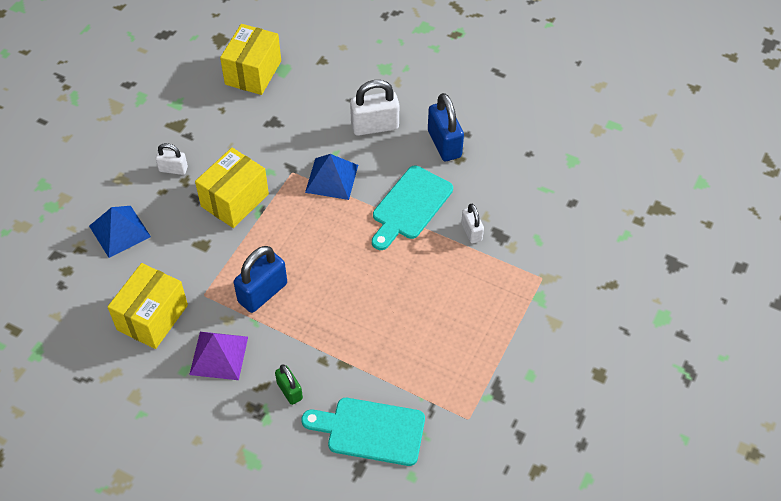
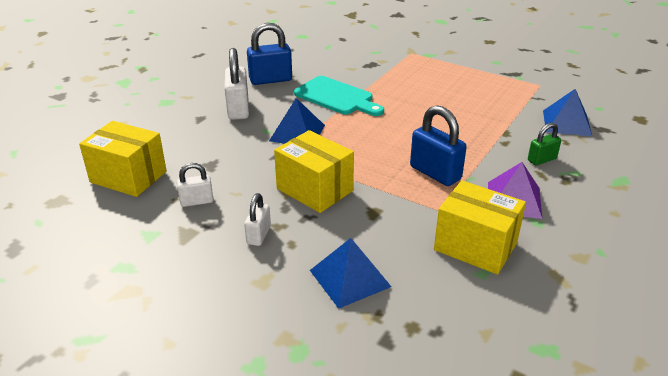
camera: 85 degrees left, 20 degrees down
(370, 431) = (566, 123): turquoise cutting board -> blue pyramid
(471, 232) = (367, 74): white padlock -> white padlock (197, 201)

